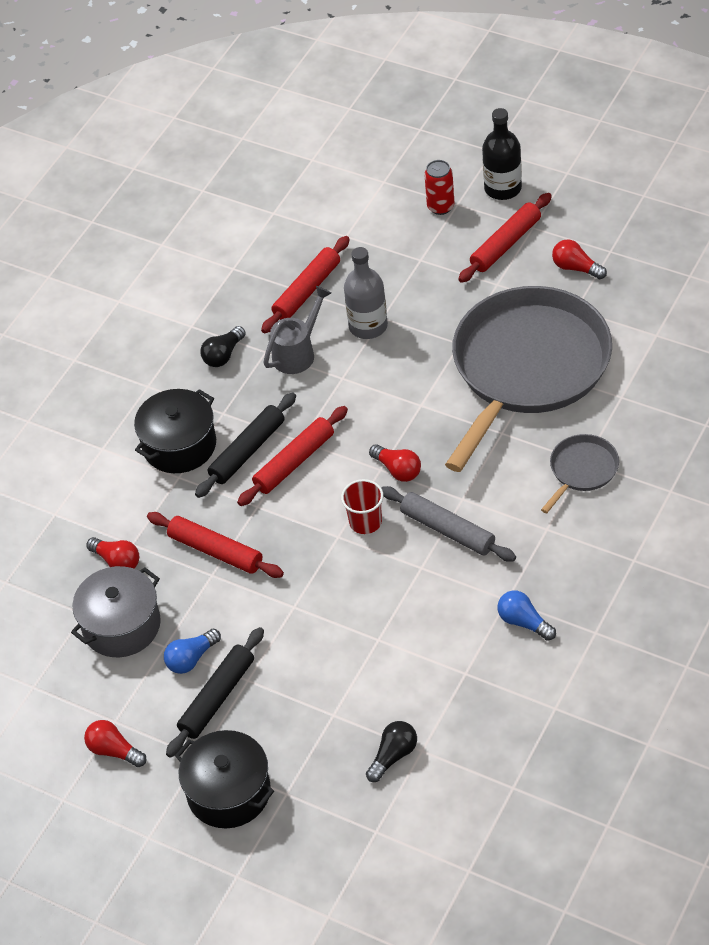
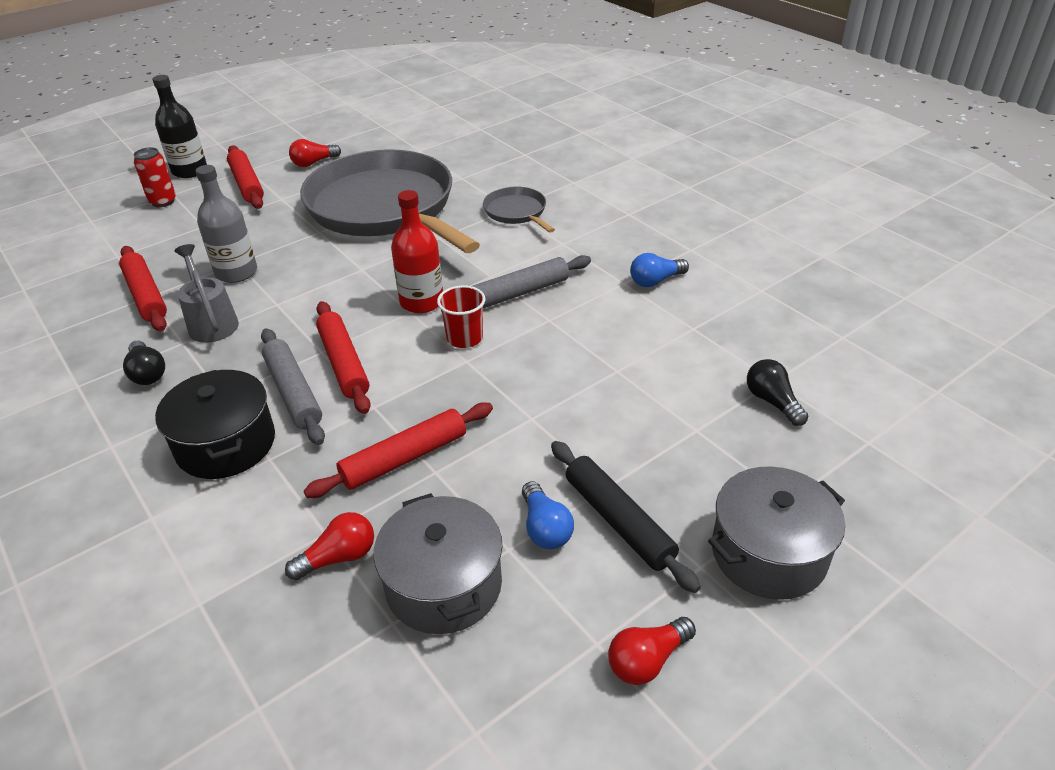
camera: 70 degrees left, 10 degrees down
(229, 792) = (768, 553): black pot -> grey pot
(247, 451) = (293, 392): black rolling pin -> grey rolling pin
(397, 470) = (422, 302): red light bulb -> red bottle

